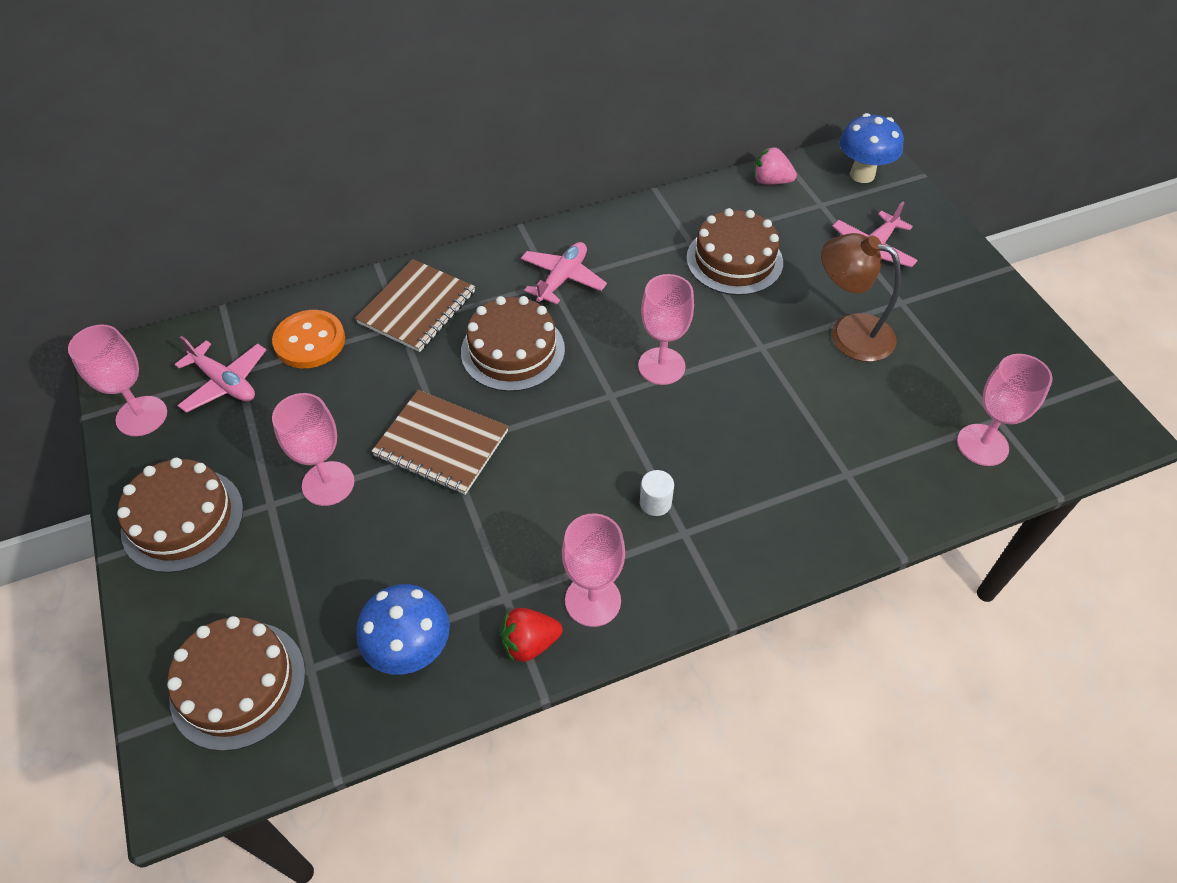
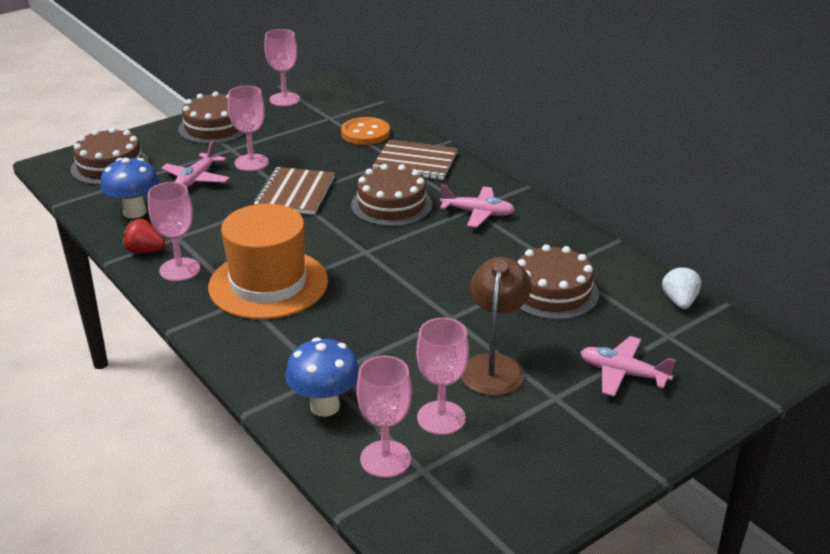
camera: 75 degrees right, 20 degrees down
(225, 383) = (319, 116): pink plane -> pink plane (197, 179)
(529, 643) = (144, 251): red strawberry -> red strawberry turned 45 degrees counterclockwise
(655, 502) = (268, 284): white cylinder -> orange hat
(661, 366) = (405, 270): pink goblet -> pink goblet (441, 418)
(771, 181) = (679, 301): pink strawberry -> white strawberry
(862, 175) = (738, 359): blue mushroom -> blue mushroom (325, 406)

